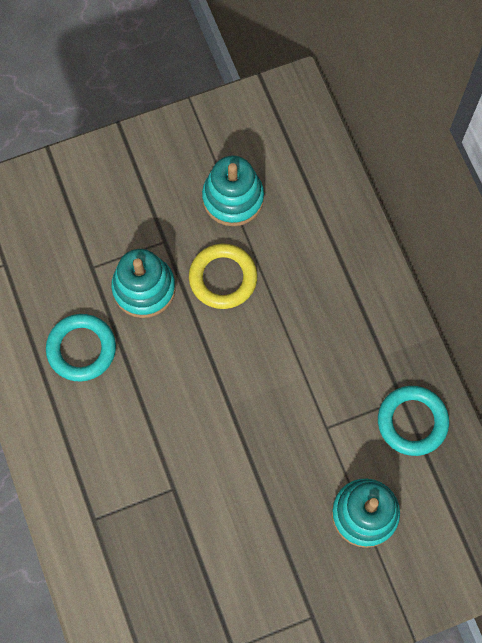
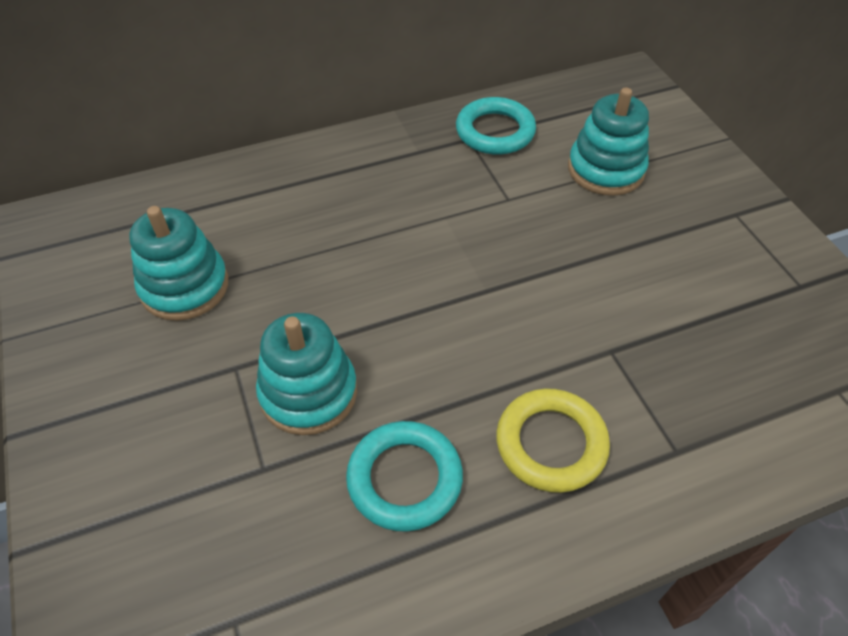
camera: 90 degrees left, 20 degrees down
(223, 278) = (304, 297): yellow ring -> yellow ring (551, 444)

